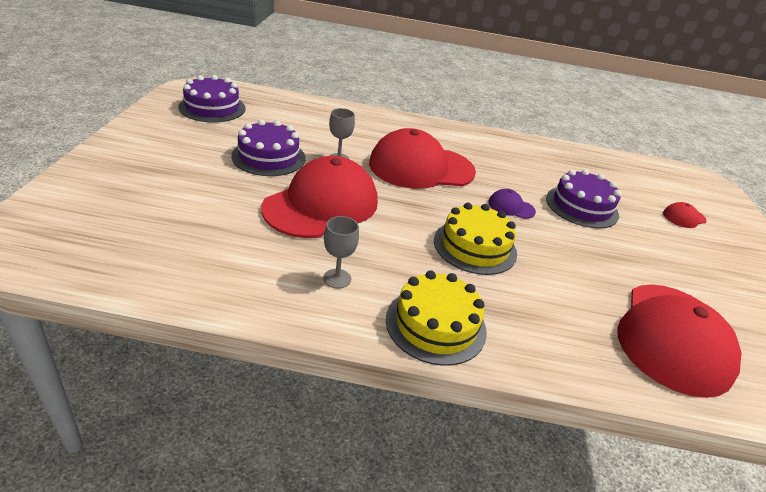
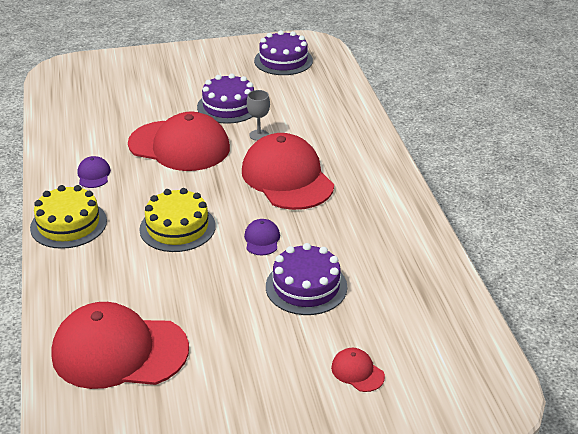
camera: 75 degrees right, 0 degrees up
(337, 278) = (94, 175): grey goblet -> purple cap

